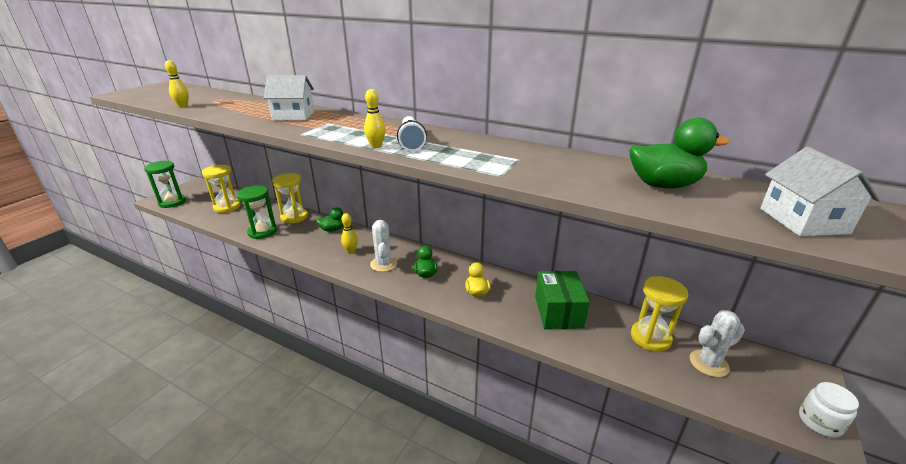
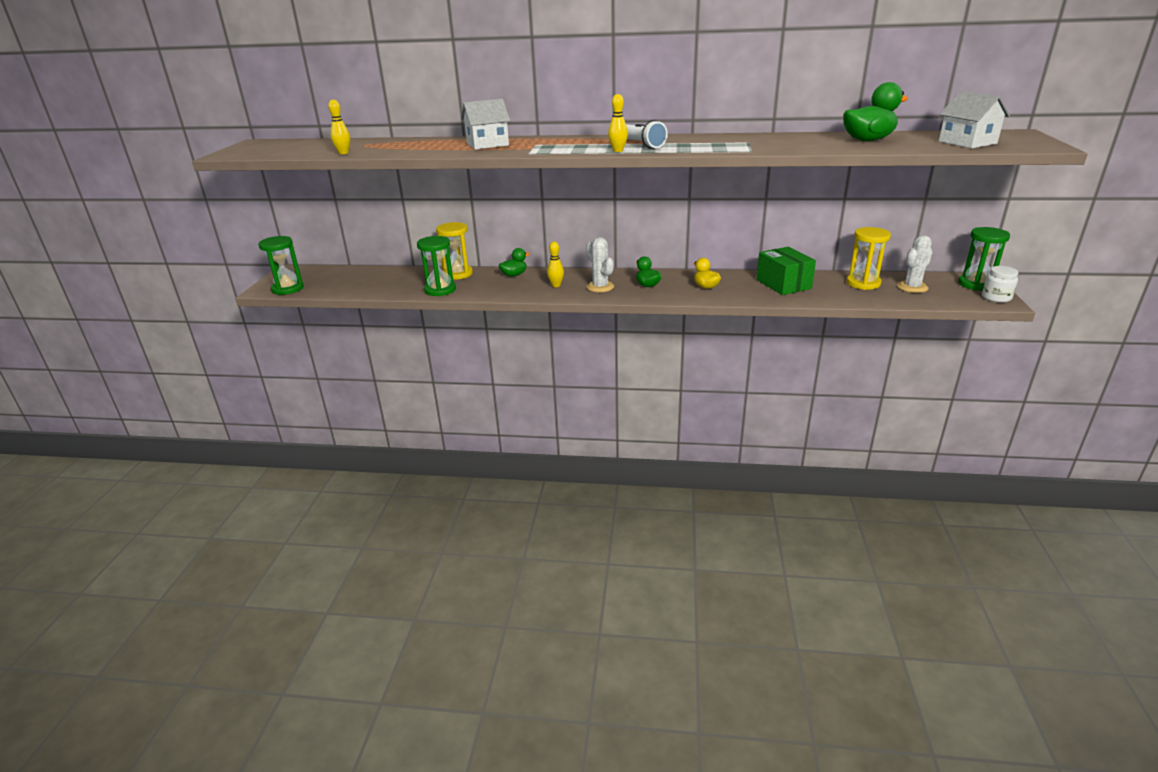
camera: 20 degrees left, 0 degrees up
(227, 207) = (365, 280): yellow hourglass -> none
(802, 385) = (976, 284): none -> green hourglass

